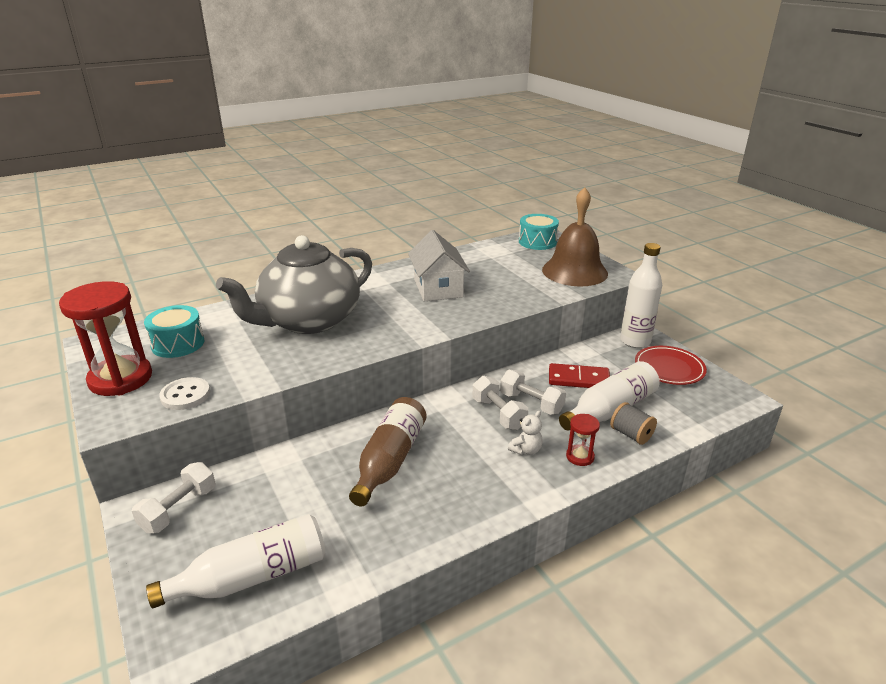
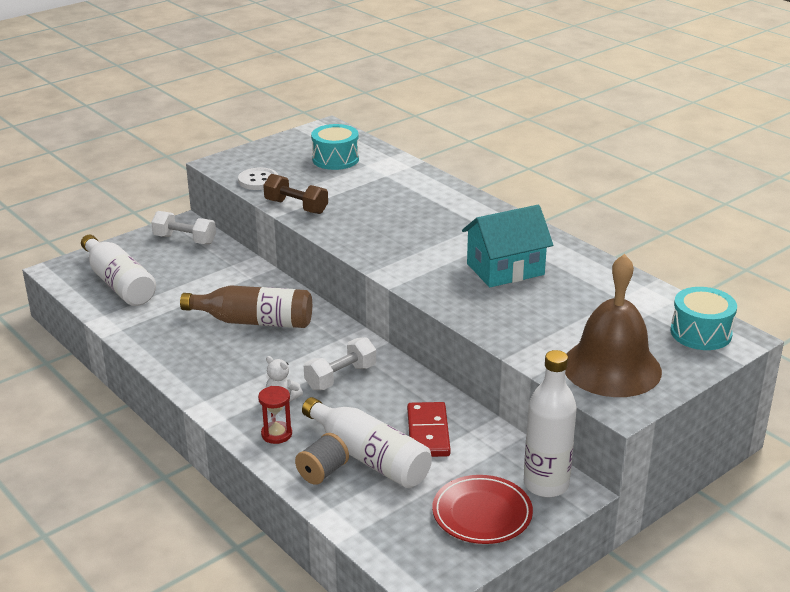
camera: 80 degrees right, 0 degrees up
(121, 379) = (276, 151): red hourglass -> none
(268, 374) = (296, 207): none -> brown dumbbell
(309, 320) = (398, 208): grey teapot -> none
(438, 288) = (505, 269): white house -> turquoise house
(531, 403) = (366, 398): white dumbbell -> none

